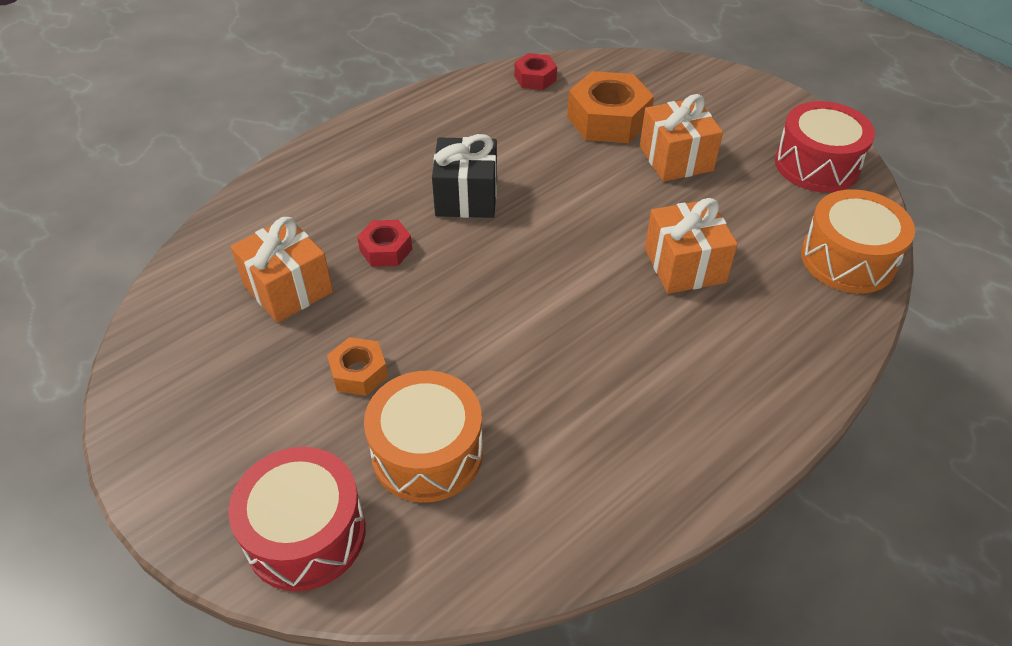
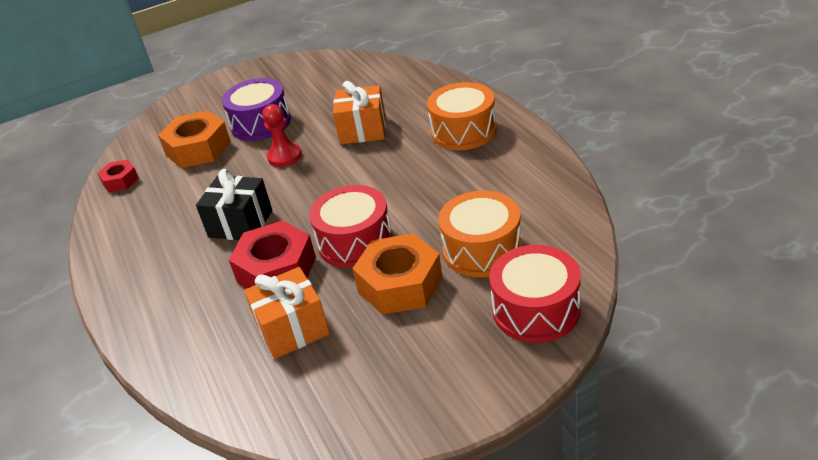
camera: 70 degrees left, 10 degrees down
(359, 372) = (400, 284): orange nut -> orange nut, size x1.83
(386, 250) = (276, 270): red nut -> red nut, size x1.83
(606, 200) = (284, 156): none -> red pawn
(676, 158) = (261, 123): orange gift -> purple drum
(816, 165) = (301, 71): red drum -> red drum (355, 241)
(848, 259) = (386, 73): orange drum -> orange drum (463, 131)

